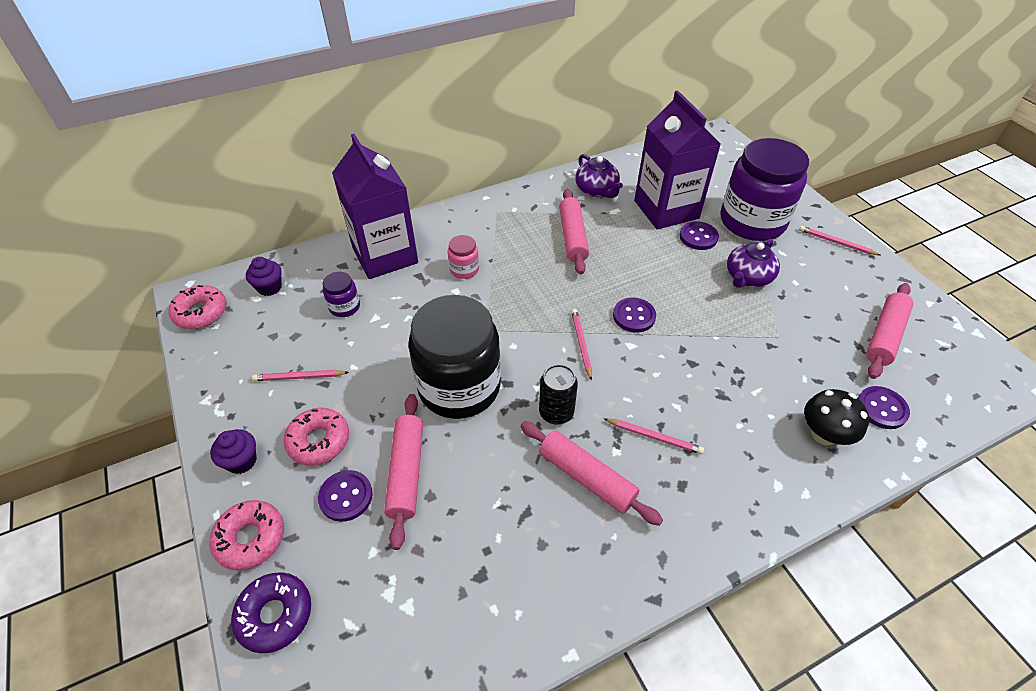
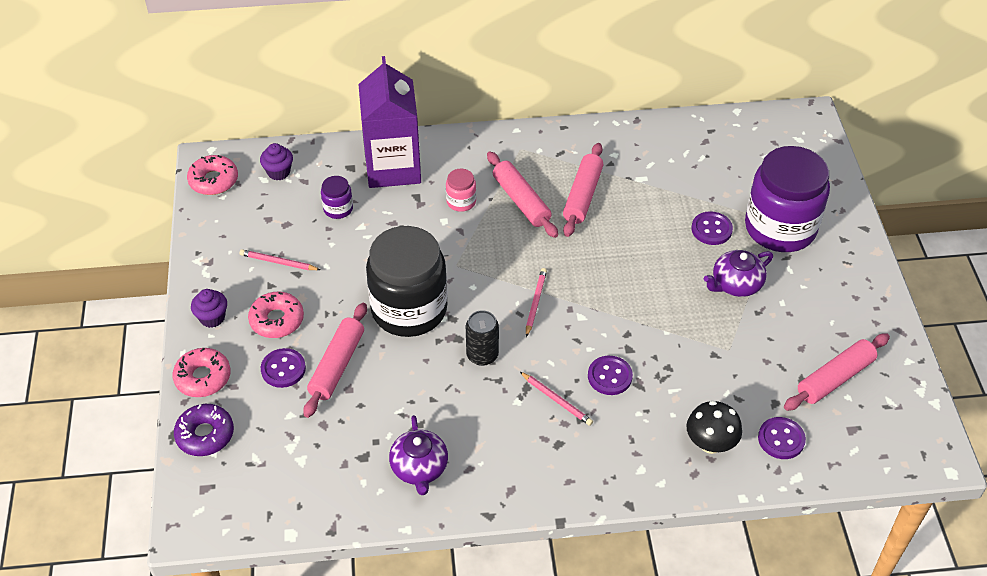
camera: 20 degrees right, 0 degrees up
(586, 477) = (481, 414): pink rolling pin -> pink rolling pin (521, 201)
(597, 190) = (635, 151): purple teapot -> purple teapot (419, 468)
(634, 316) = (599, 291): purple button -> purple button (609, 376)
(666, 209) = (696, 191): purple carton -> none
(836, 242) = (855, 274): pink pencil -> none

